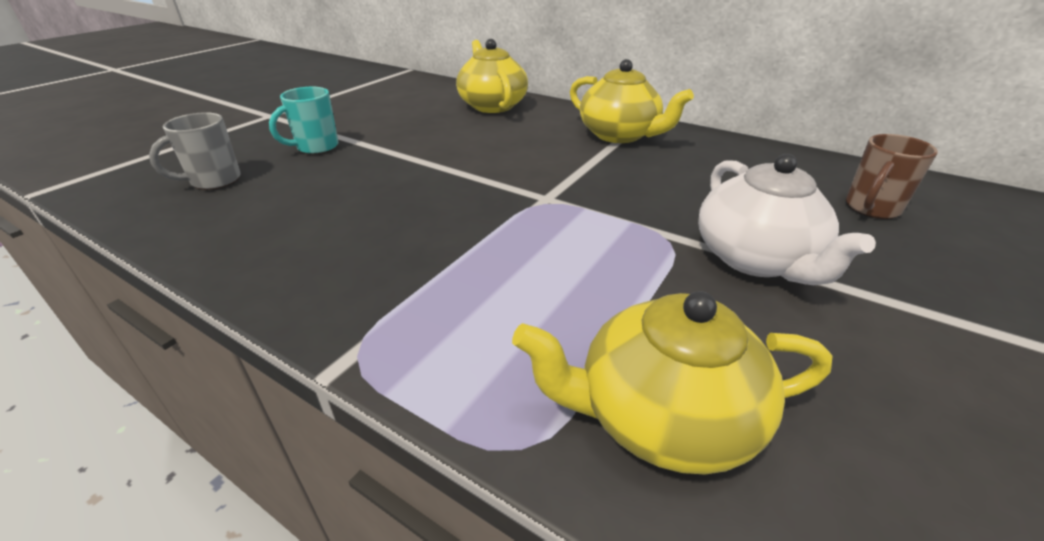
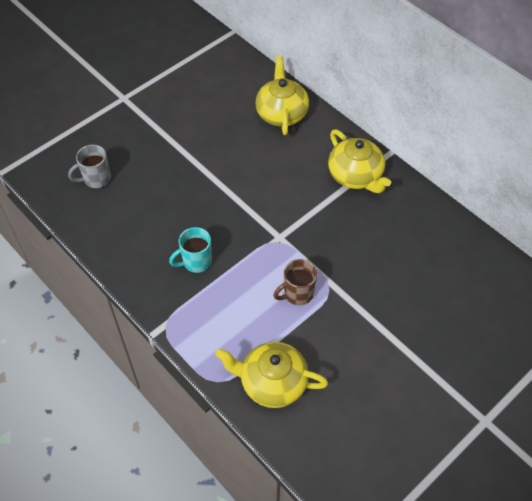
camera: 15 degrees right, 20 degrees up
(316, 147) = (154, 151): turquoise mug -> turquoise mug (196, 262)
(756, 259) = (365, 312): white teapot -> none
(871, 208) = (460, 288): brown mug -> brown mug (297, 294)

